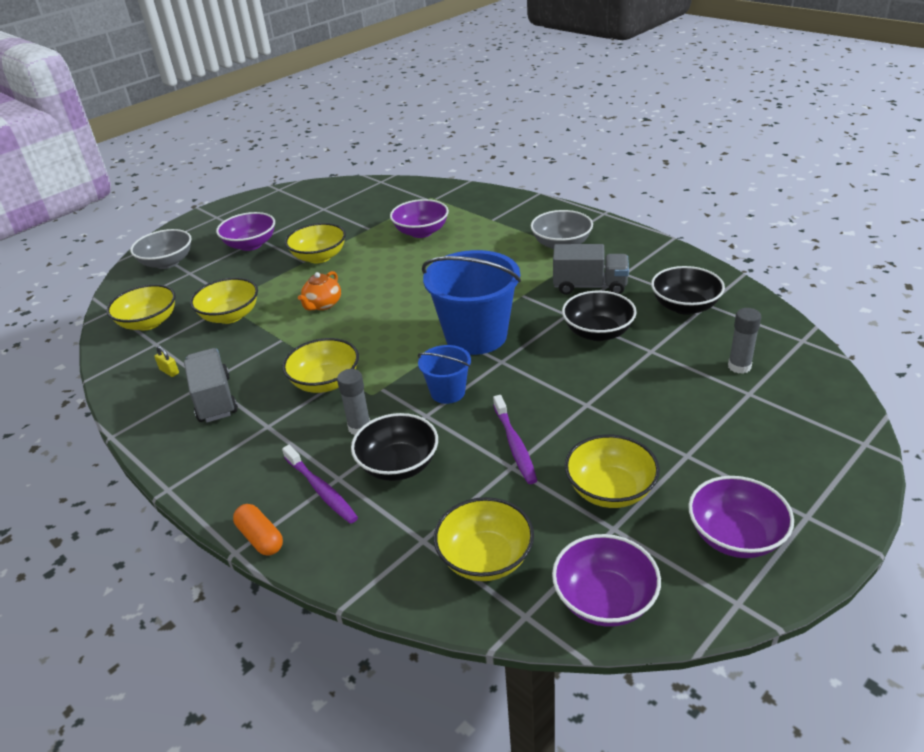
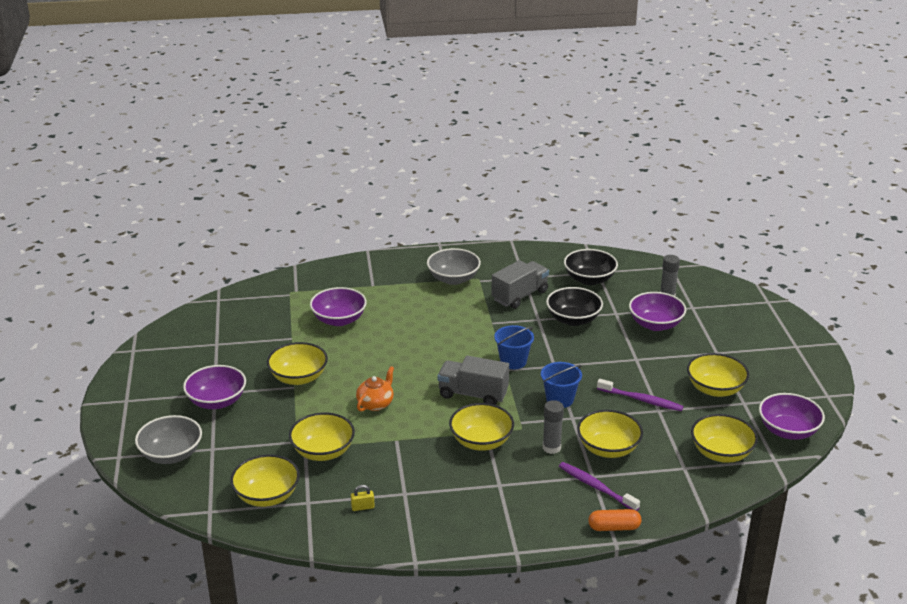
camera: 55 degrees left, 5 degrees down
(214, 399) = (434, 497): grey truck -> grey truck (473, 394)
(321, 490) = (596, 487): purple toothbrush -> purple toothbrush turned 135 degrees counterclockwise
(323, 305) = (375, 404): orange teapot -> orange teapot turned 120 degrees counterclockwise
(398, 465) = (608, 448): black bowl -> yellow bowl
(476, 336) = (513, 361): blue bucket -> blue bucket, size x0.51
(735, 536) = (787, 372): purple bowl -> purple bowl (655, 324)

